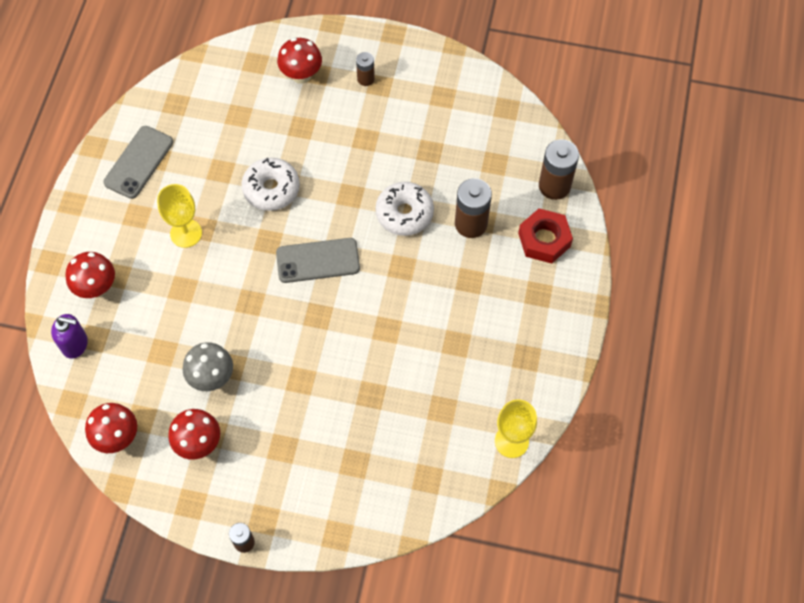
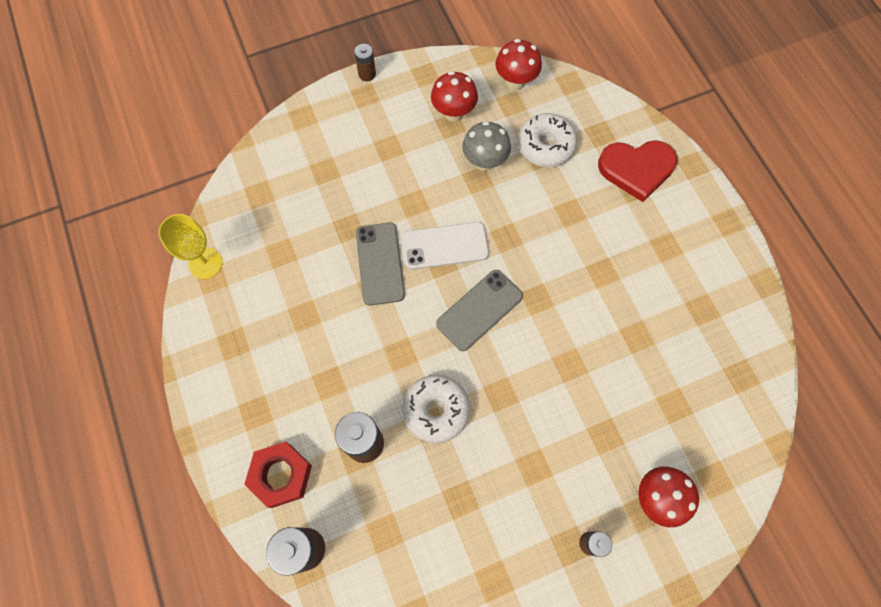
camera: 145 degrees right, 5 degrees up
(75, 344) = (609, 120): purple soap dispenser -> none
(97, 288) = (636, 169): red mushroom -> red heart
(139, 162) = (713, 294): grey phone -> grey phone (380, 263)
(186, 233) = (611, 259): yellow goblet -> none
(271, 189) = (576, 350): white donut -> white donut (545, 146)
(304, 326) = (445, 246): none -> white phone

